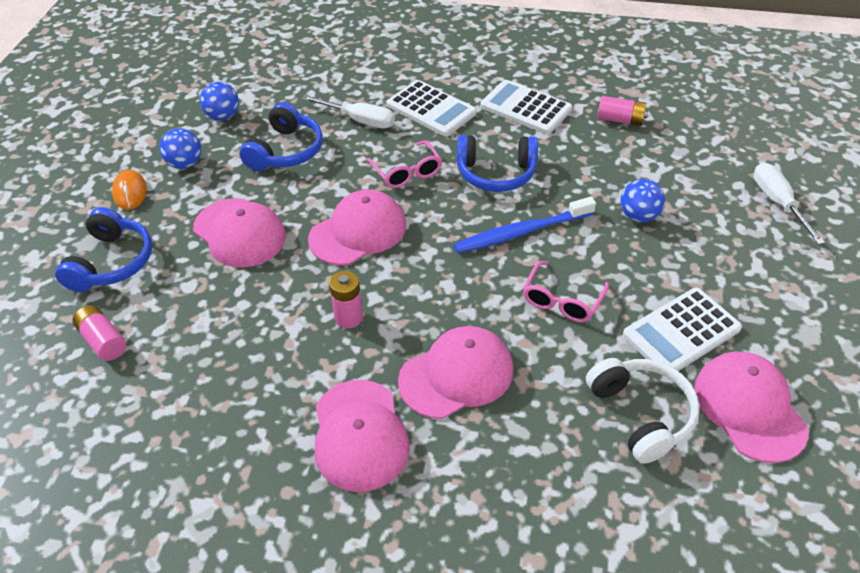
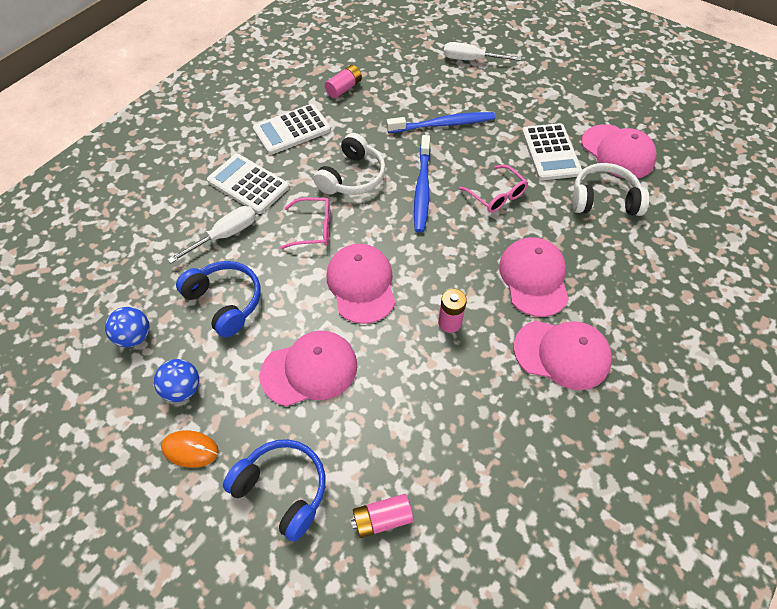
camera: 65 degrees left, 10 degrees up
(431, 109) = (248, 184): white calculator -> white calculator turned 120 degrees counterclockwise
(496, 173) = (352, 177): blue headphones -> white headphones
(638, 216) = (443, 124): blue ball -> blue toothbrush
(749, 408) = (617, 152): pink cap -> pink cap turned 135 degrees counterclockwise

